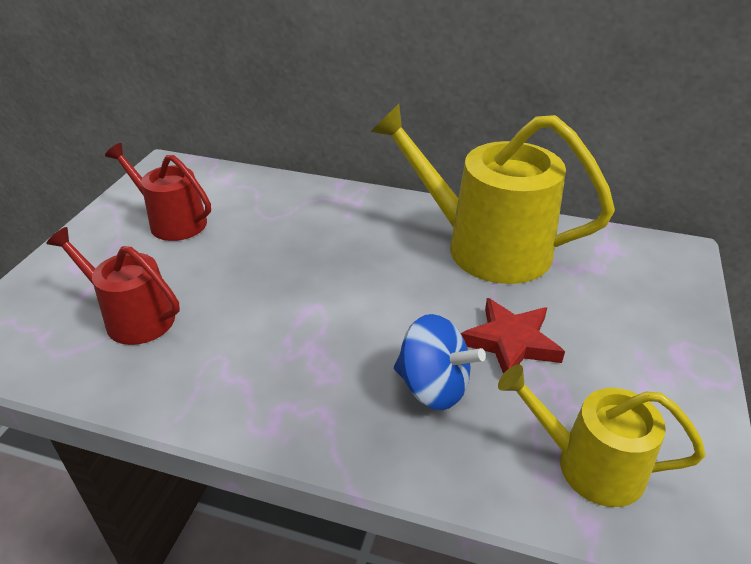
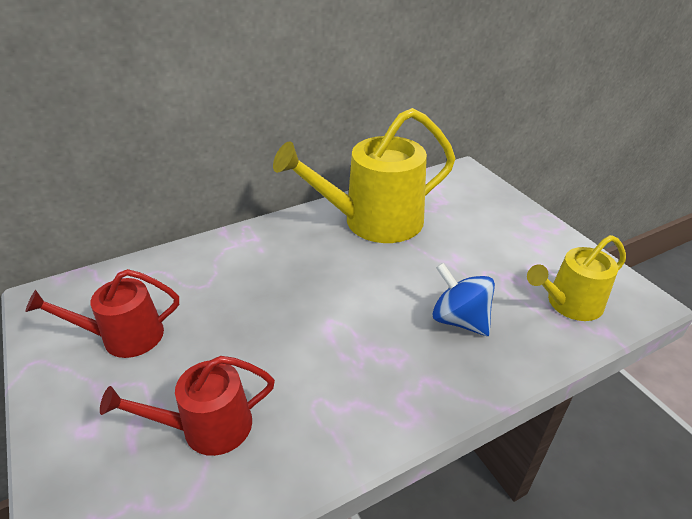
camera: 45 degrees left, 0 degrees up
(433, 387) = (459, 320): blue spinning top -> blue spinning top turned 120 degrees counterclockwise
(511, 342) = (459, 267): red star -> none

